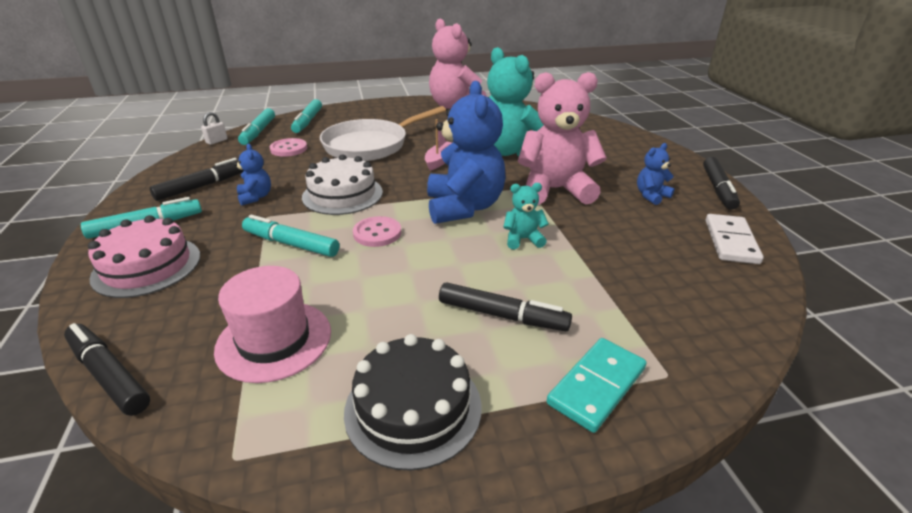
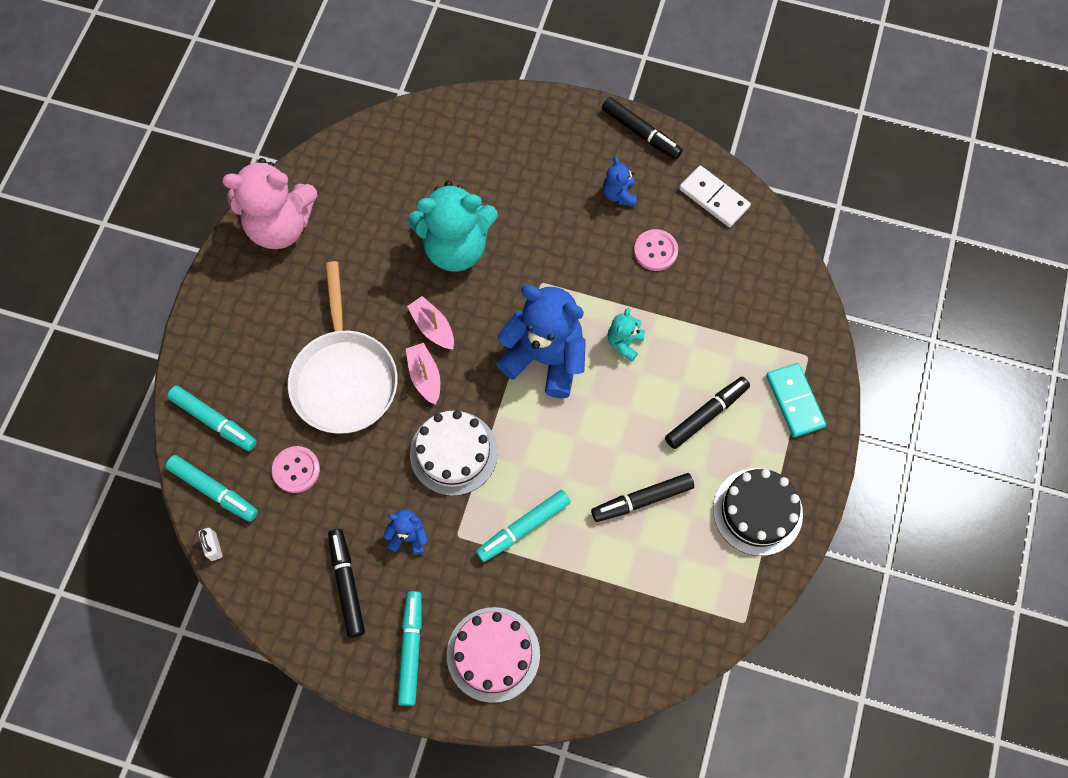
camera: 60 degrees left, 35 degrees up
(109, 375) = (630, 689): black marker -> black marker (642, 500)
(274, 340) = (651, 574): pink hat -> none
(377, 233) = (547, 451): pink button -> pink button (655, 251)
(398, 168) = (425, 376): none -> pink boat
(555, 190) = (561, 263): pink teddy bear -> none

